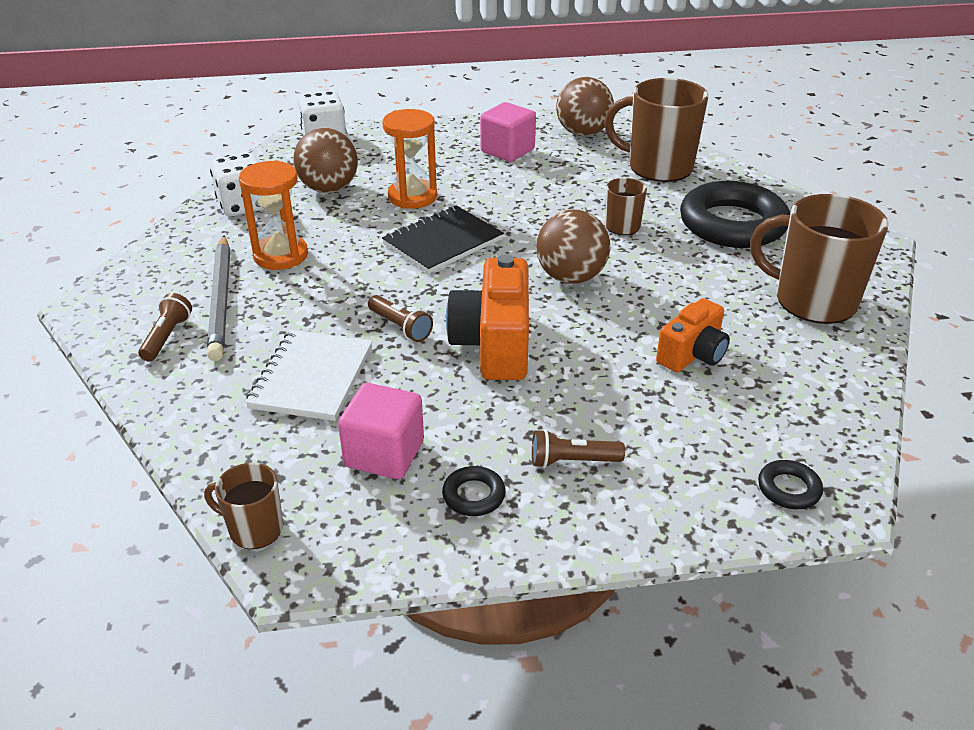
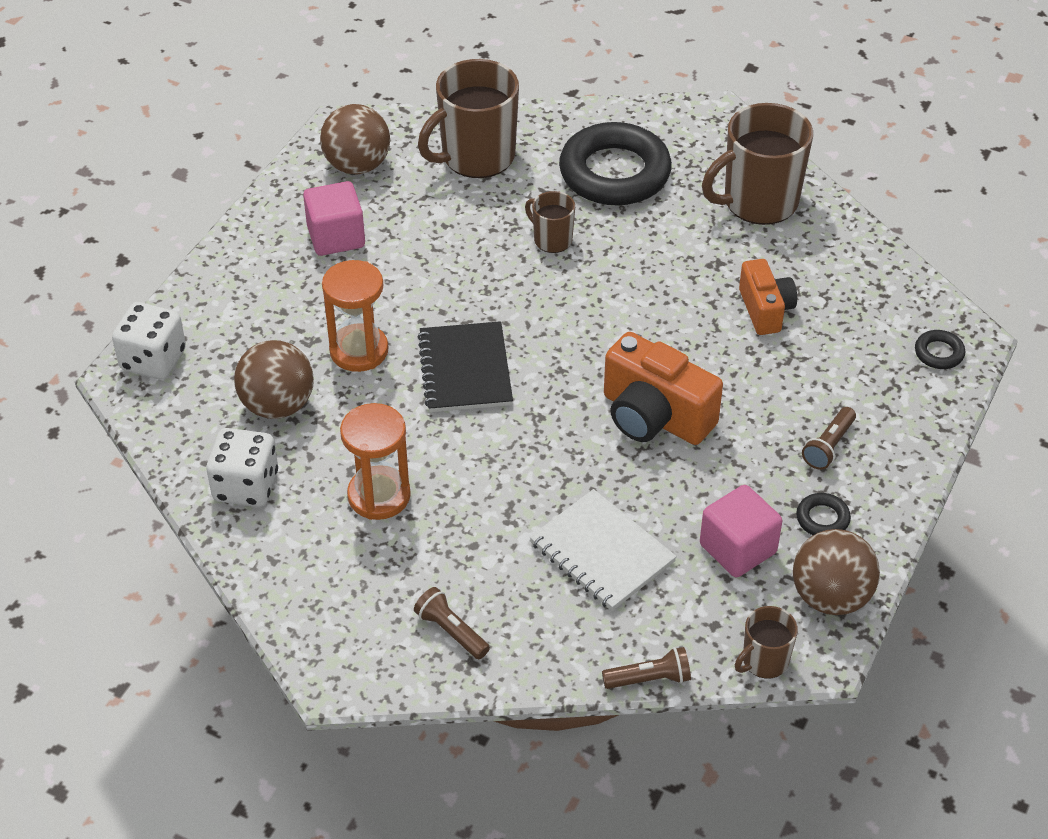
camera: 55 degrees left, 10 degrees up
(221, 299) = (420, 569): grey pencil -> none
(400, 327) = (578, 463): brown flashlight -> brown flashlight (649, 679)
(571, 277) = (601, 318): brown ball -> brown ball (830, 597)

